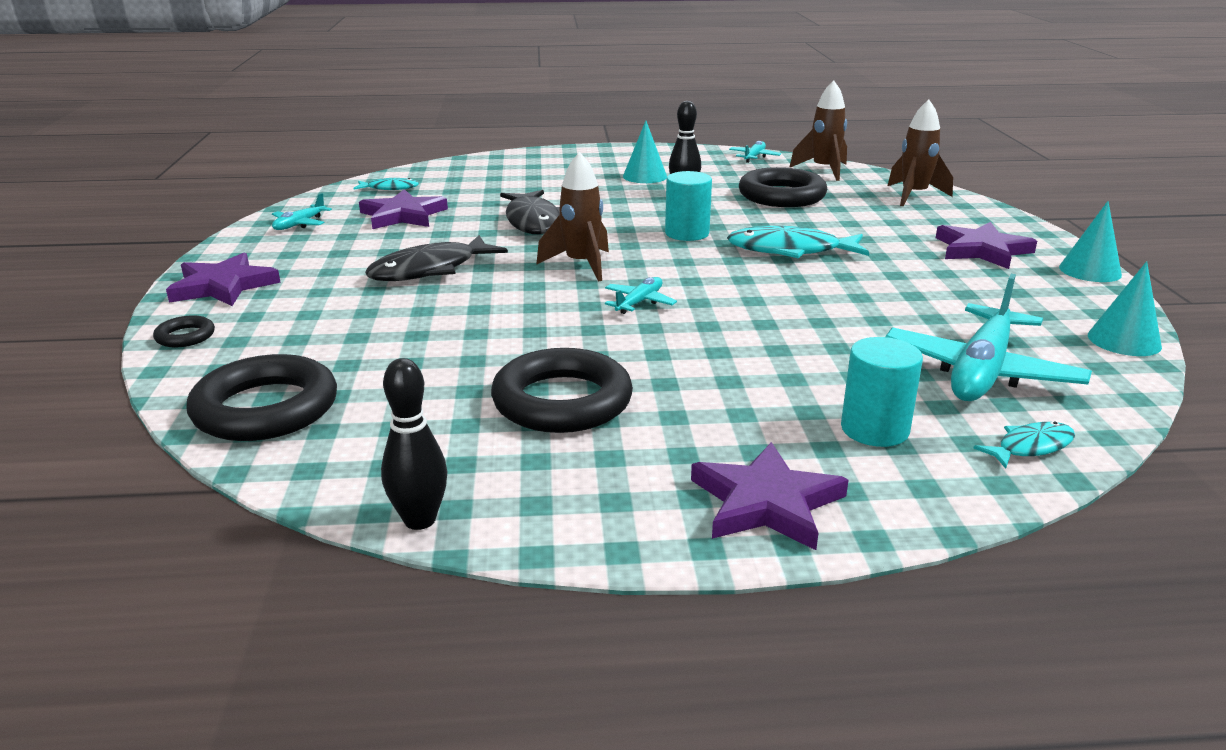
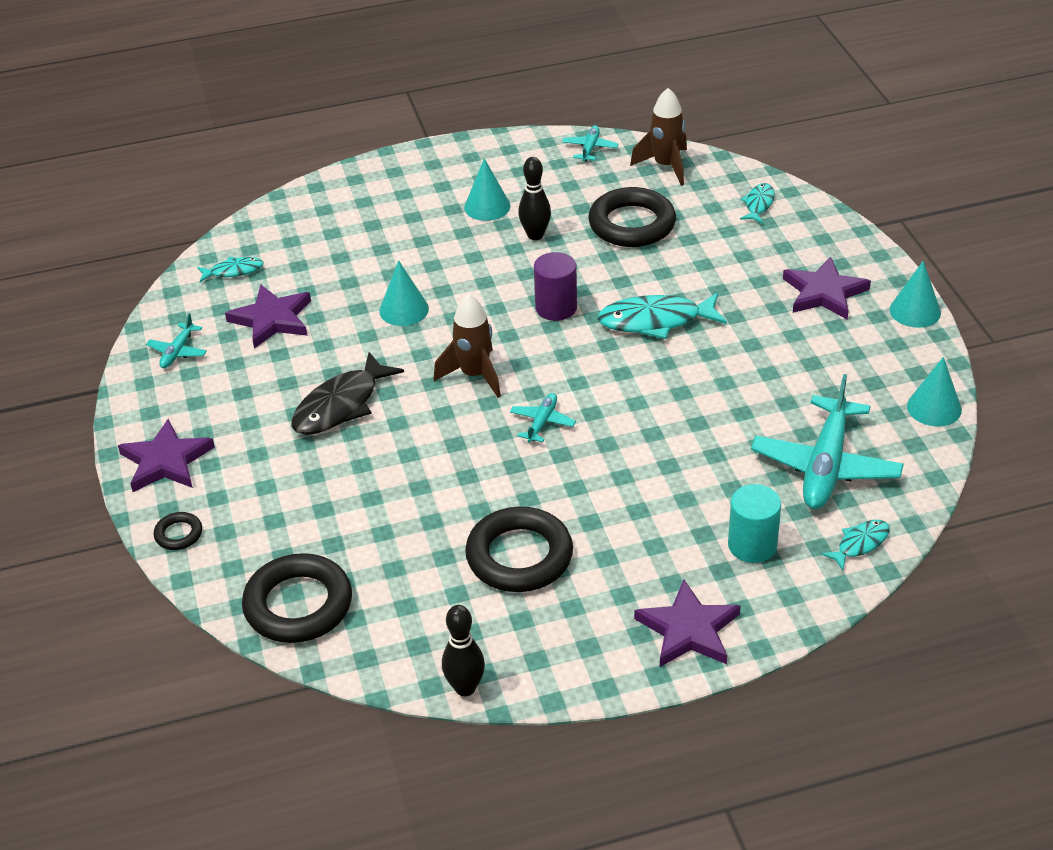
camera: 10 degrees left, 15 degrees up
(533, 221) = (404, 309): black fish -> turquoise cone
(687, 233) = (556, 308): turquoise cylinder -> purple cylinder
(914, 196) = (758, 204): brown rocket -> turquoise fish

